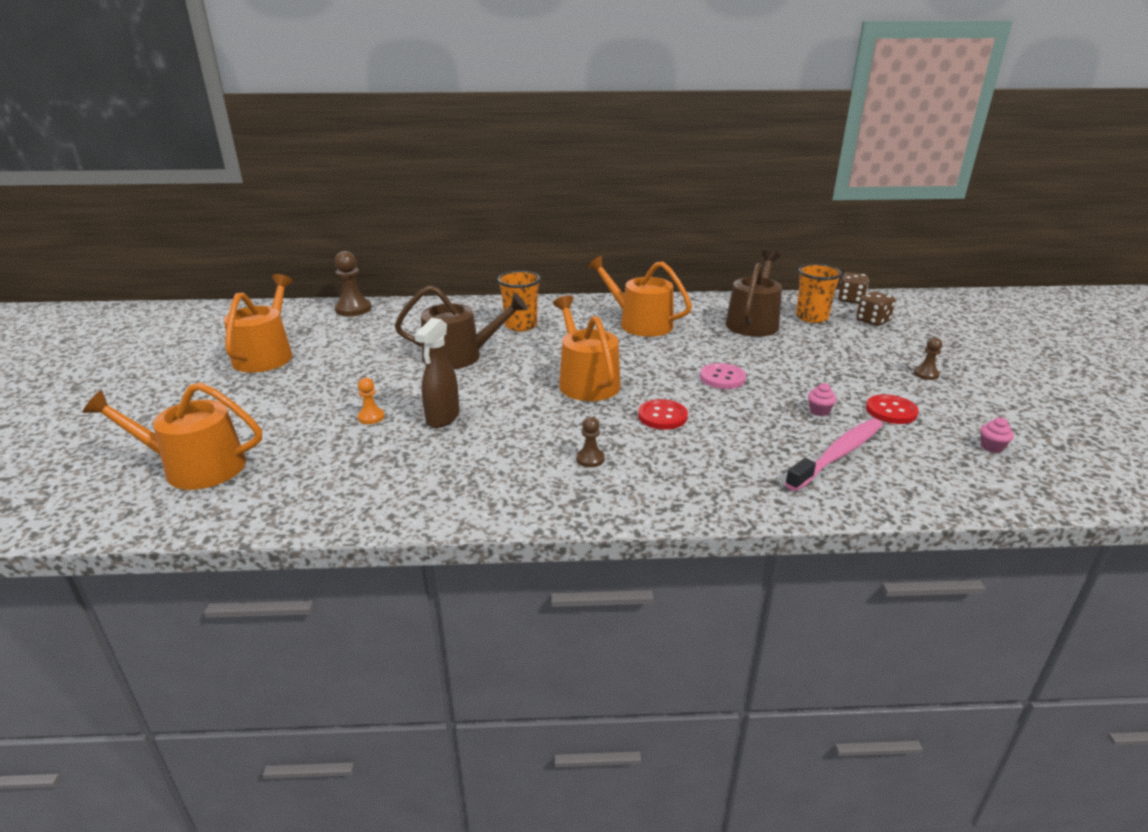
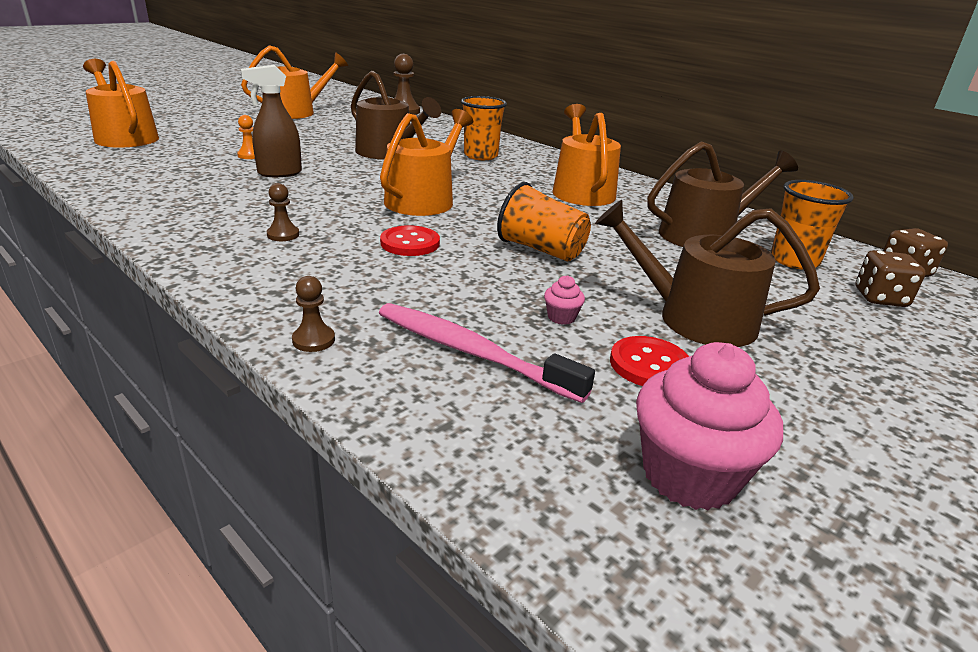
camera: 45 degrees right, 0 degrees up
(722, 378) = (541, 250): pink button -> orange cup
(837, 454) = (471, 352): pink toothbrush -> pink toothbrush turned 150 degrees counterclockwise
(853, 376) = (694, 318): none -> brown watering can
(926, 374) = (812, 369): brown pawn -> brown pawn (313, 340)
(991, 447) = (689, 475): pink cupcake -> pink cupcake, size x2.37

